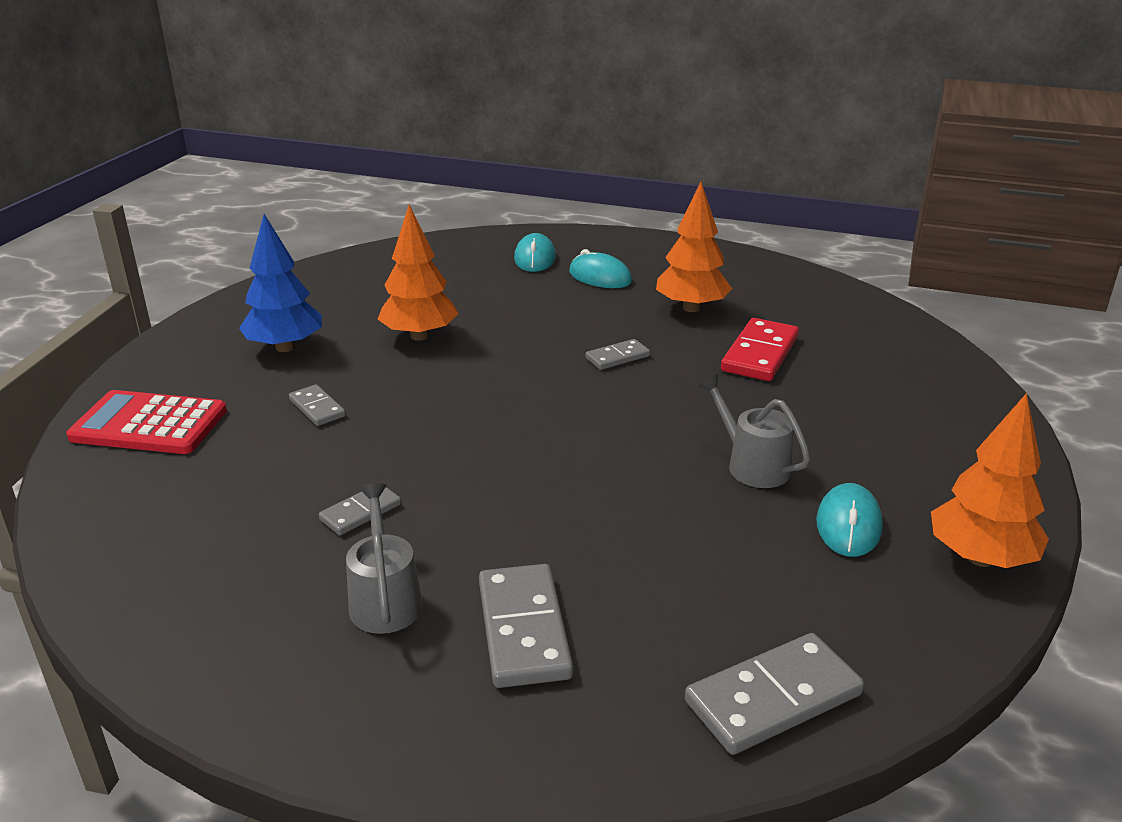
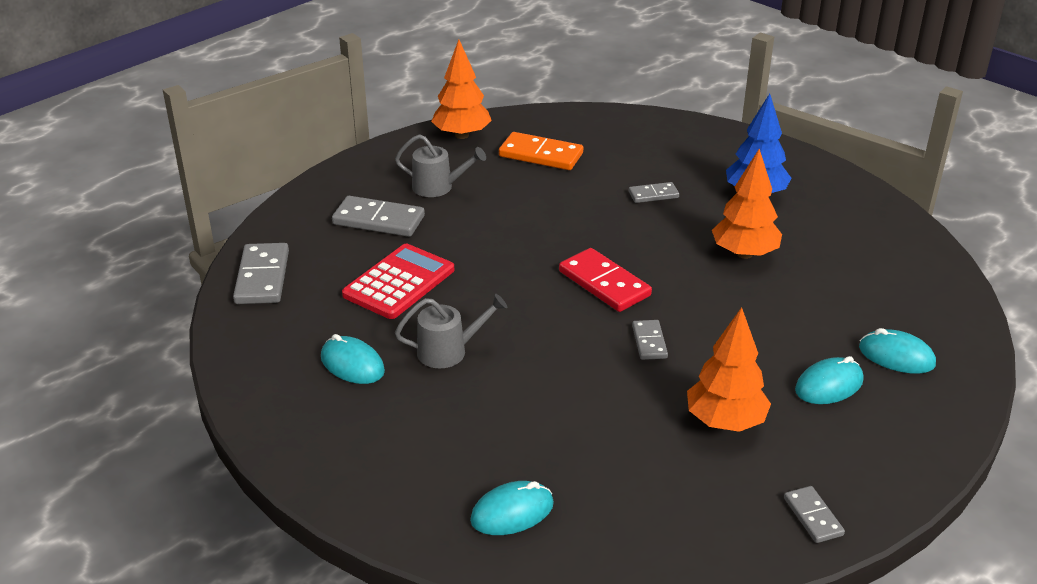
camera: 115 degrees right, 5 degrees up
(149, 424) = (670, 139): red calculator -> red calculator (399, 282)
(234, 523) = (541, 155): none -> orange domino
(360, 512) = (520, 192): grey domino -> grey domino (813, 516)
(759, 354) = (606, 427): red domino -> red domino (604, 283)
(909, 372) = (512, 512): none -> turquoise mouse
(980, 558) = (272, 405): orange tree -> orange tree (462, 135)

